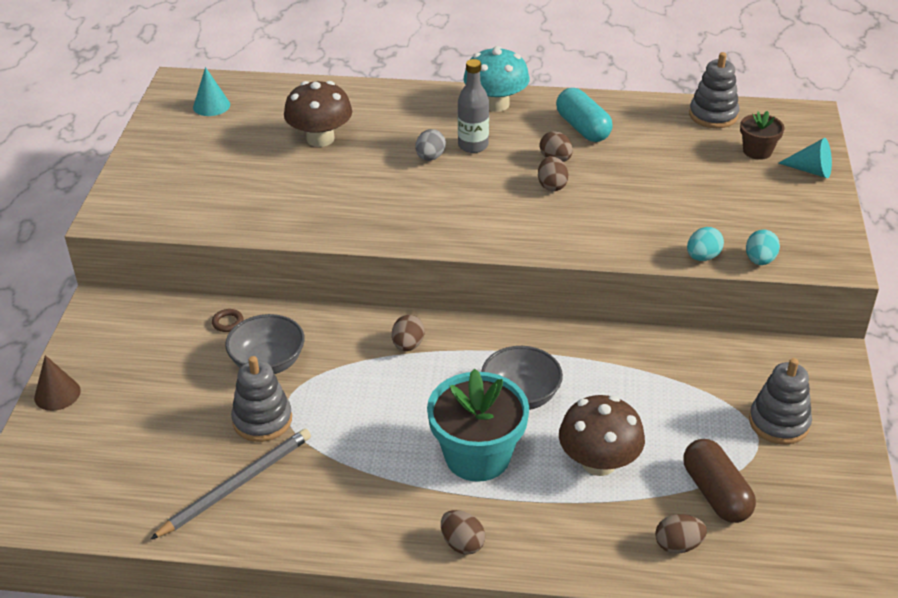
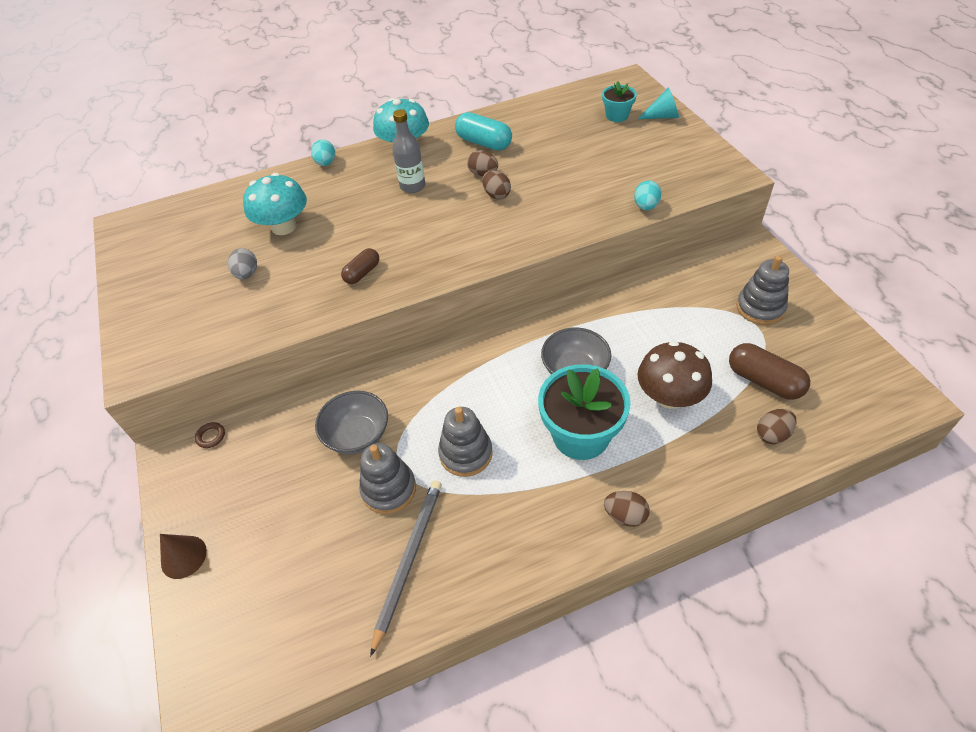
camera: 25 degrees left, 10 degrees up
(211, 106) = (166, 234): turquoise cone -> none
(228, 322) = (298, 416): brown ring -> brown ring (211, 436)
(320, 139) = (284, 227): brown mushroom -> turquoise mushroom
(360, 210) = (362, 273): none -> brown capsule
(408, 345) = (460, 368): brown egg -> none
(430, 157) = (386, 208): grey egg -> grey egg (247, 274)
(713, 115) = (566, 101): grey stacking toy -> grey stacking toy (466, 453)
(757, 151) = (617, 116): brown flower pot -> turquoise flower pot
(759, 260) = (685, 193): turquoise egg -> turquoise egg (326, 163)

